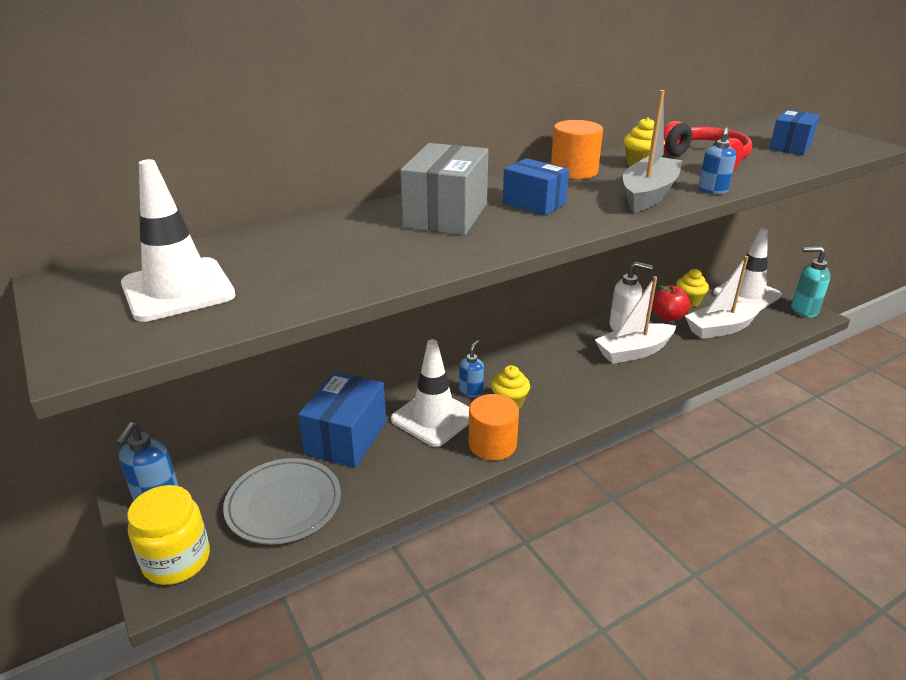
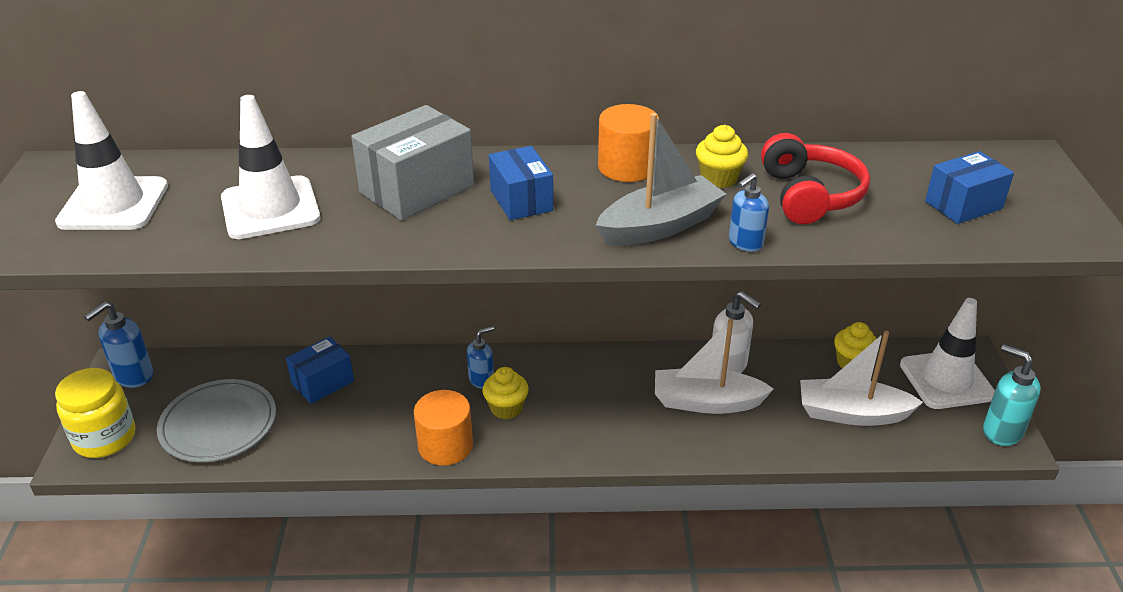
camera: 30 degrees right, 5 degrees up
(346, 438) = (322, 382): blue box -> blue box, size x0.64
(433, 418) = (418, 394): white traffic cone -> white traffic cone (270, 208)
(668, 317) = (799, 373): red apple -> none

